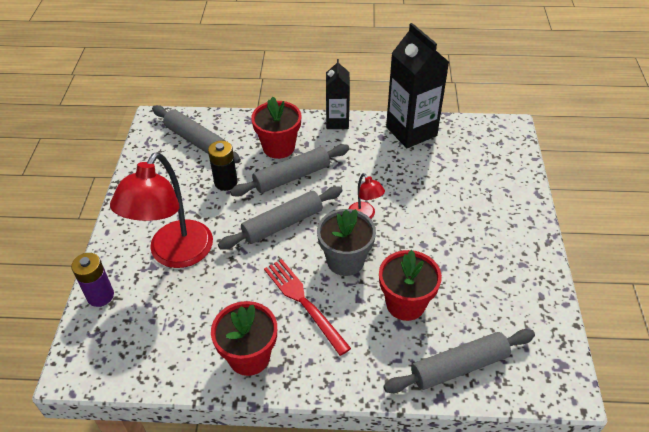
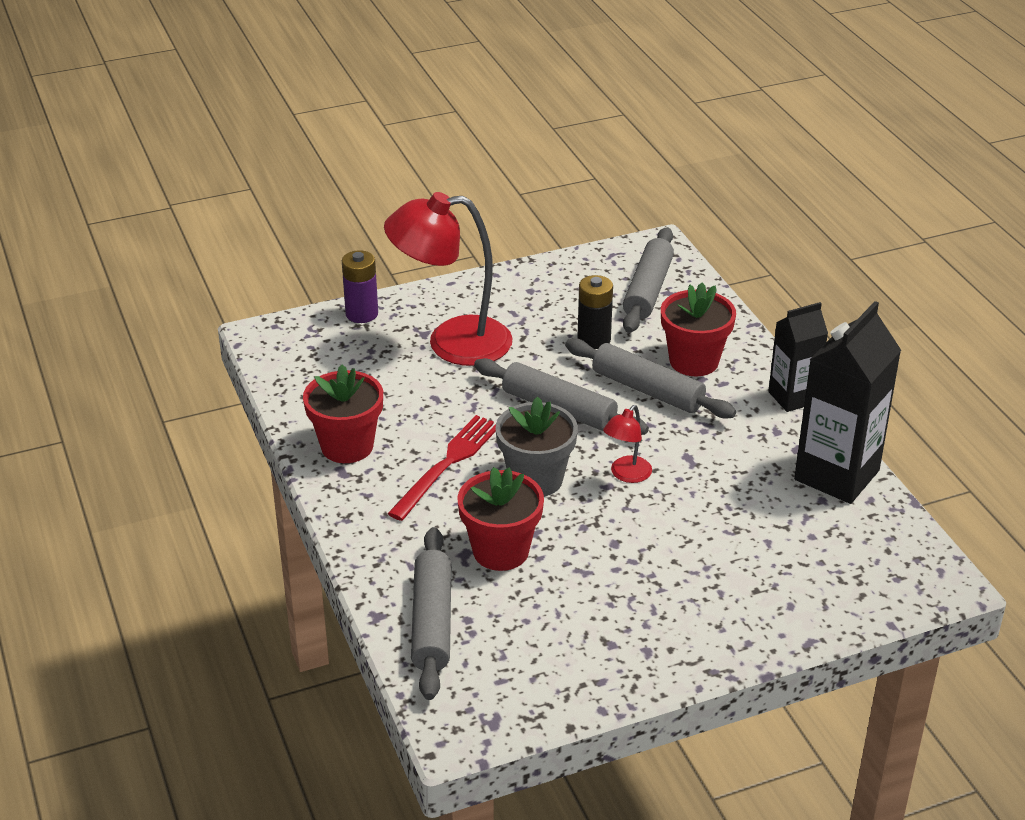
camera: 65 degrees right, 10 degrees down
(459, 367) = (431, 622): grey rolling pin -> grey rolling pin turned 45 degrees clockwise

